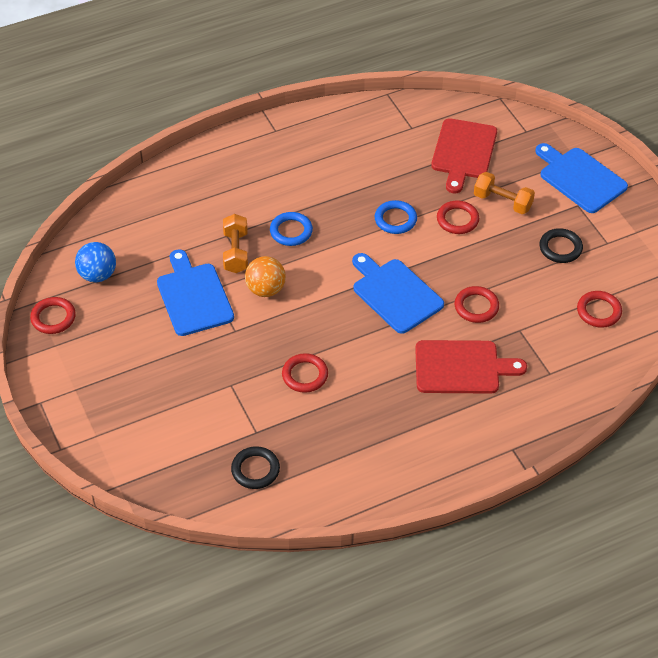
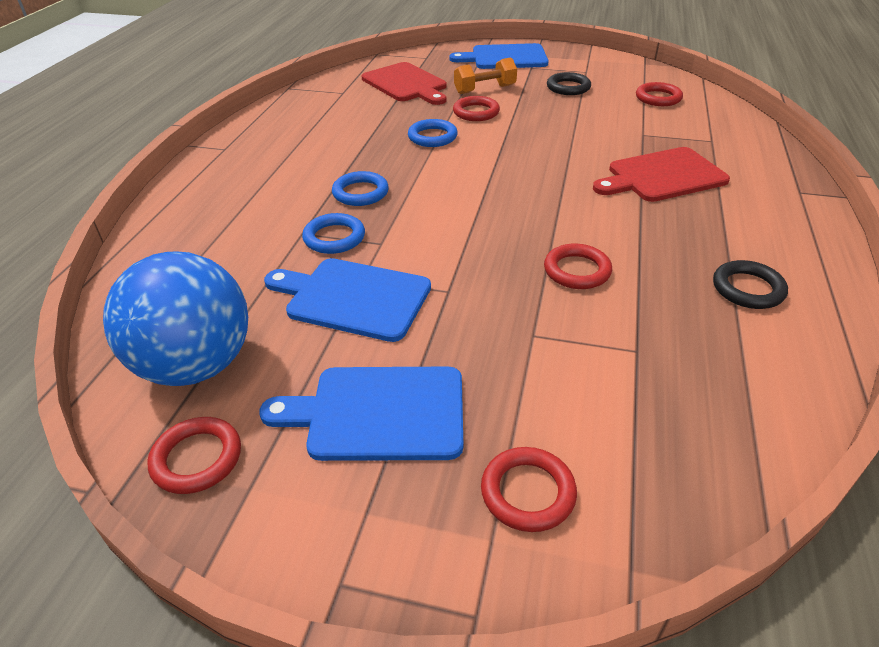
camera: 50 degrees left, 10 degrees down
(98, 275) = (196, 365): blue ball -> blue ball, size x1.77
(236, 252) = (334, 237): orange dumbbell -> blue ring
(255, 470) = (708, 383): black ring -> black ring (748, 289)
(265, 289) = (415, 242): orange ball -> none
(395, 294) = (524, 172): blue cutting board -> blue cutting board (378, 413)
(461, 367) = (662, 176): red cutting board -> red cutting board turned 150 degrees counterclockwise
(476, 307) = (591, 142): red ring -> red ring (528, 492)

